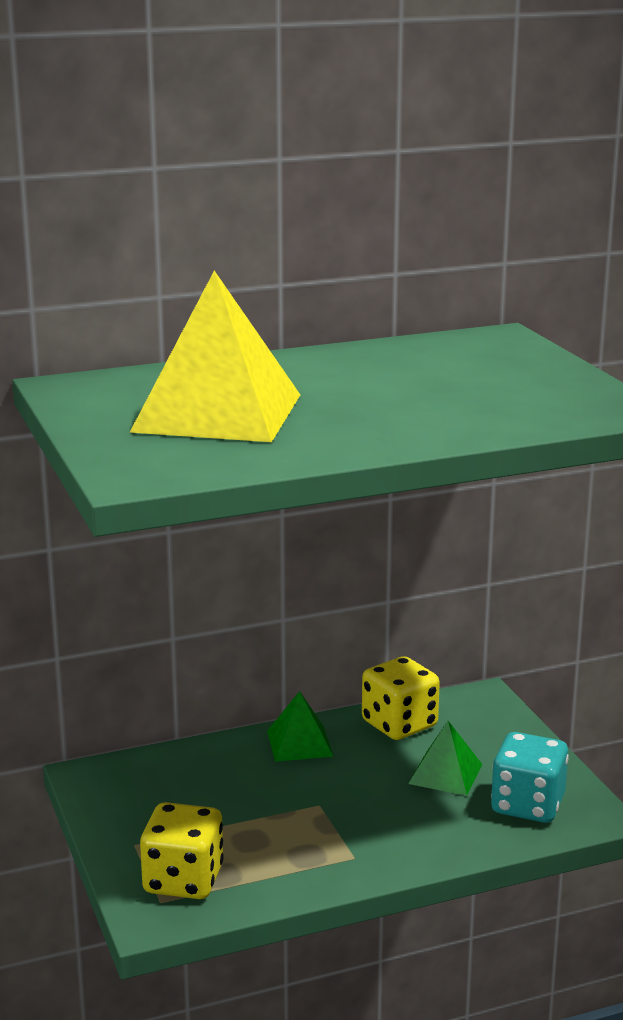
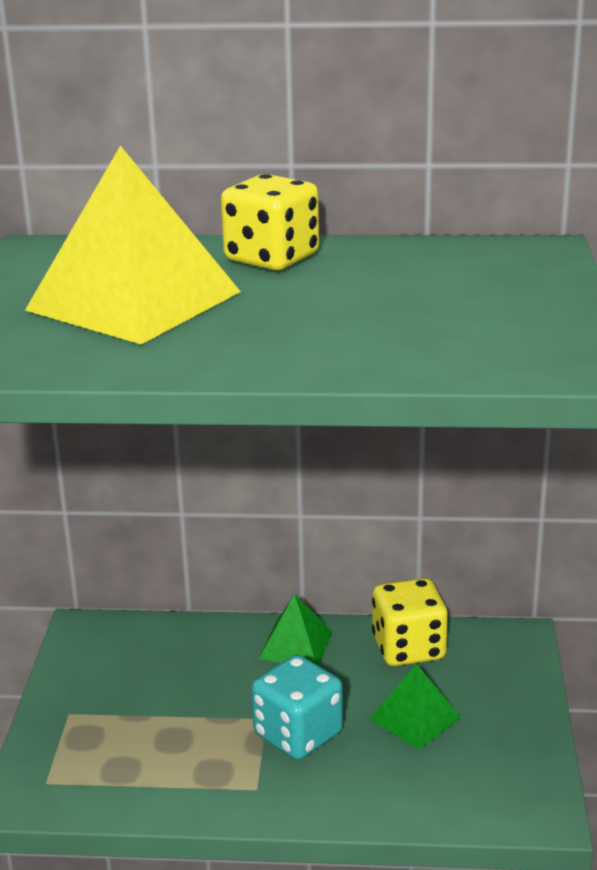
camera: 25 degrees right, 5 degrees up
(183, 880) = (82, 765): yellow dice -> yellow dice (271, 258)
(527, 805) = (475, 779): turquoise dice -> turquoise dice (298, 734)

